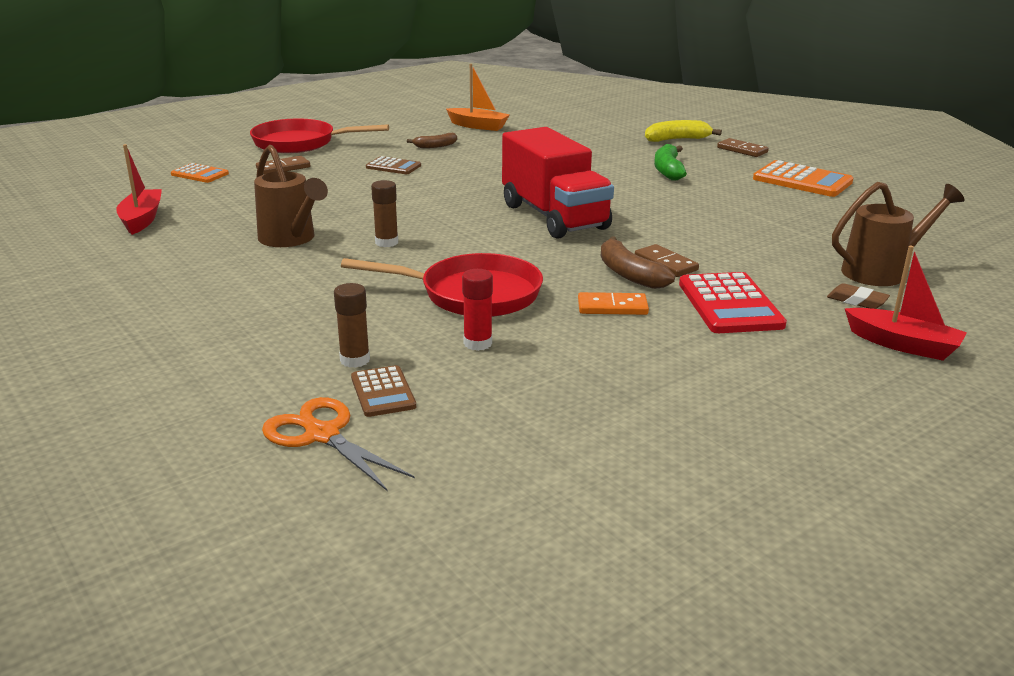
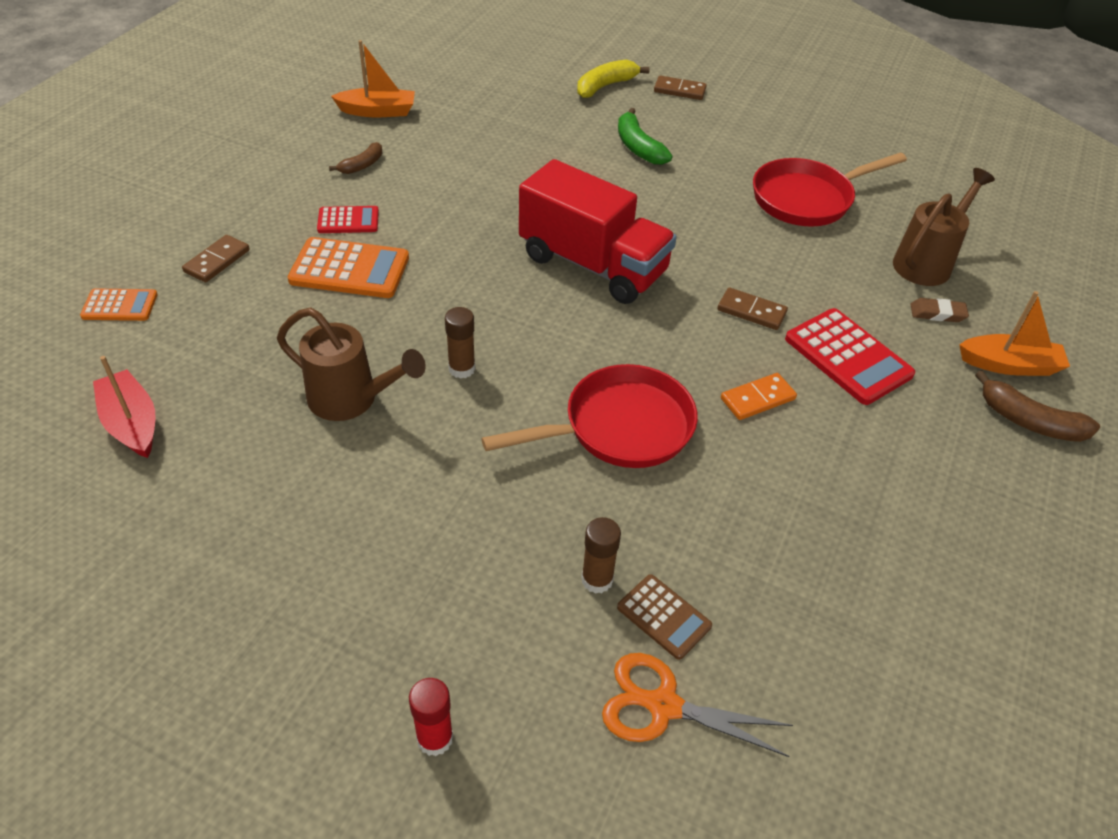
camera: 30 degrees left, 20 degrees up
(300, 143) = (192, 203): red pan -> red pan (807, 199)
(393, 166) = (348, 220): brown calculator -> red calculator
(477, 343) = (686, 504): red glue stick -> red glue stick (435, 738)
(629, 274) = (733, 340): brown banana -> brown banana (1029, 421)
(802, 180) = (768, 131): orange calculator -> orange calculator (349, 269)
(902, 345) = (1009, 365): red boat -> orange boat

